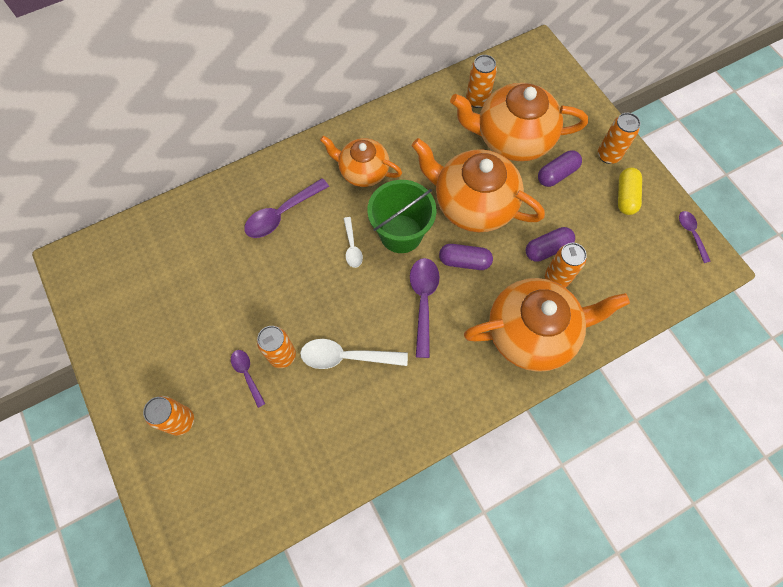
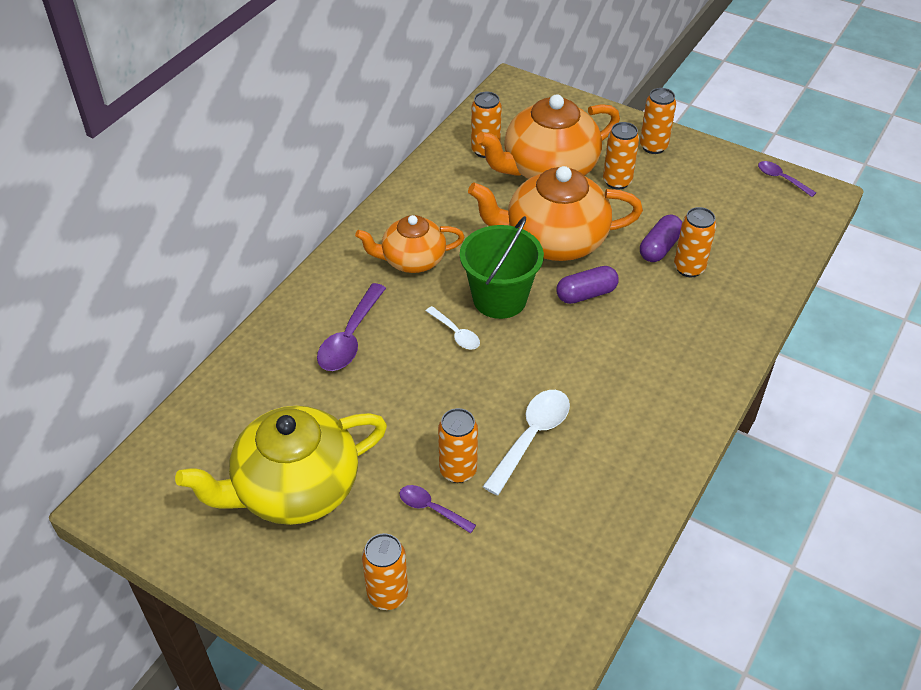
camera: 30 degrees left, 20 degrees down
(176, 312) = (294, 489): none -> yellow teapot
(346, 357) = (531, 437): white spoon -> white spoon turned 150 degrees clockwise
(423, 301) = (572, 348): purple spoon -> none
(532, 332) = (704, 325): orange teapot -> none
(557, 174) = (617, 181): purple capsule -> orange can
(626, 196) = (697, 173): yellow capsule -> none

